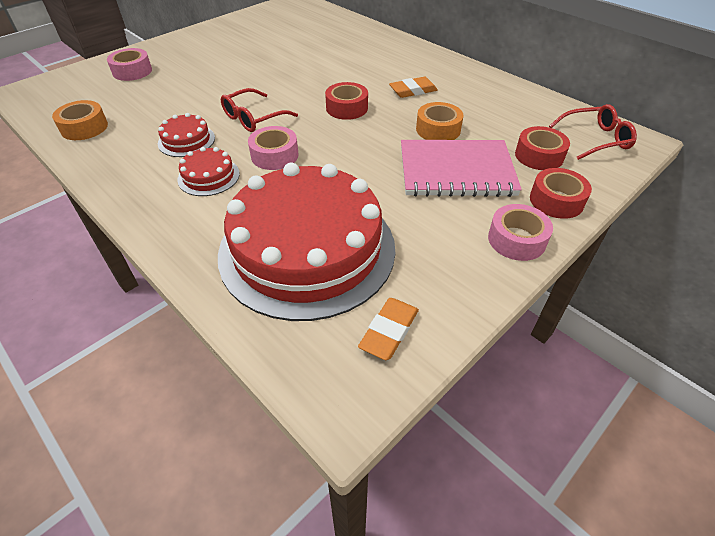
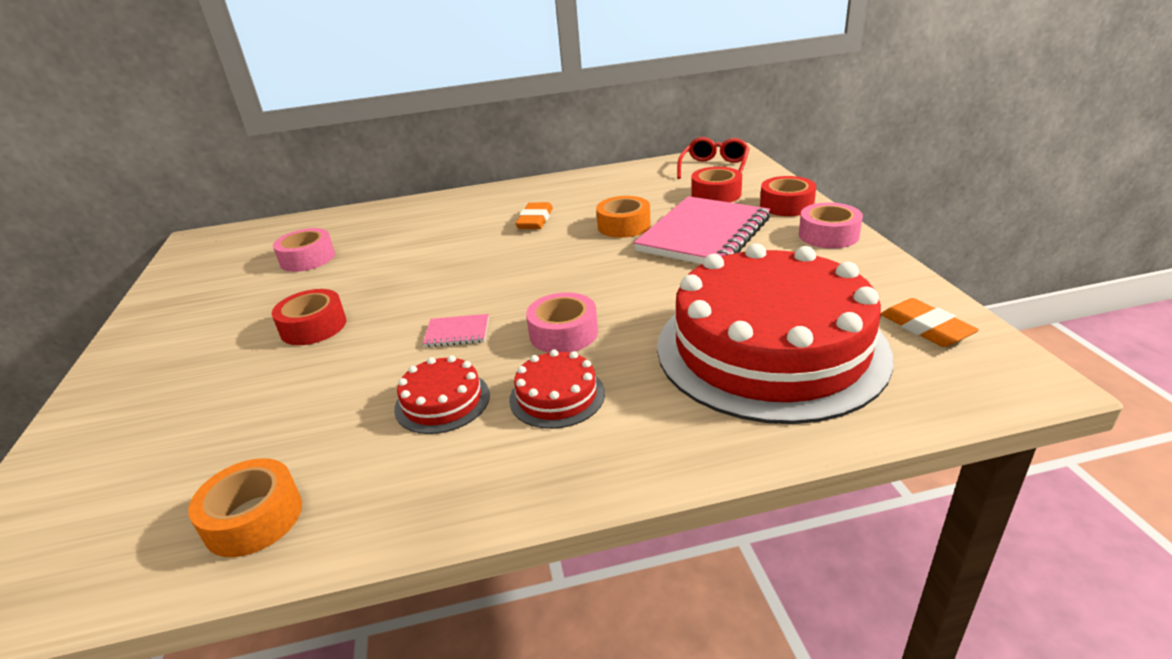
camera: 55 degrees left, 15 degrees down
(132, 71) = (141, 428): pink tape -> pink tape (307, 259)
(253, 118) = (457, 333): red glasses -> pink notebook
(347, 108) = (519, 264): red tape -> red tape (313, 327)

